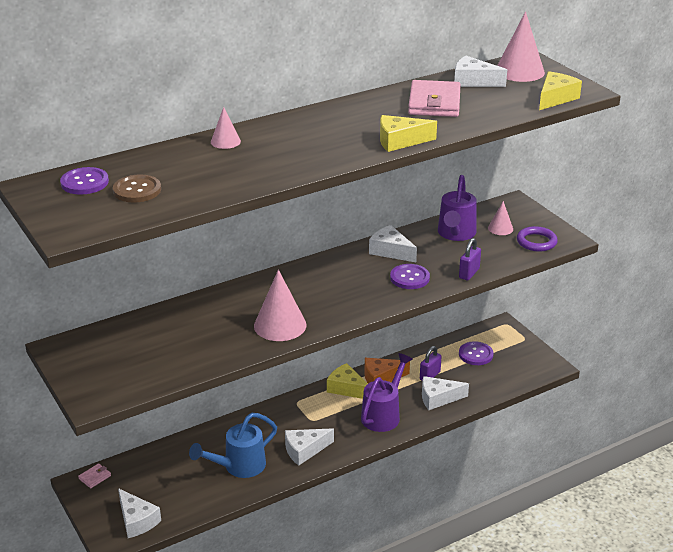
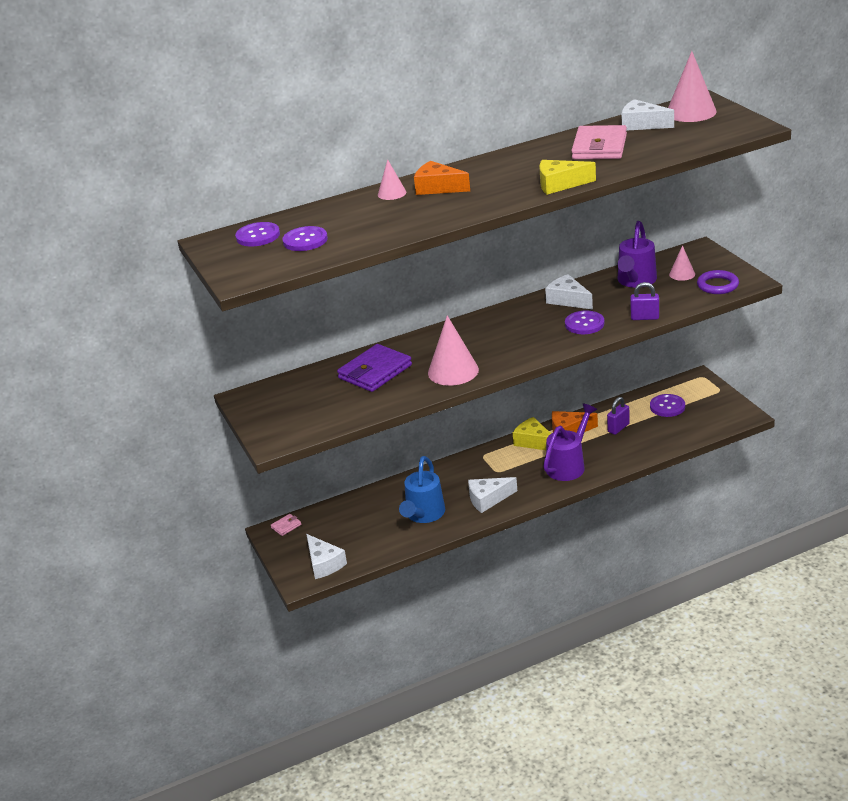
camera: 10 degrees right, 0 degrees up
(137, 190) = (305, 240): brown button -> purple button
(198, 323) = (375, 372): none -> purple wallet
(239, 466) = (424, 514): blue watering can -> blue watering can turned 45 degrees counterclockwise
(273, 138) = (438, 188): none -> orange cheese
(438, 398) = (625, 449): white cheese -> none
(469, 273) = (644, 317): purple padlock -> purple padlock turned 60 degrees clockwise
(555, 98) = (723, 136): yellow cheese -> none

